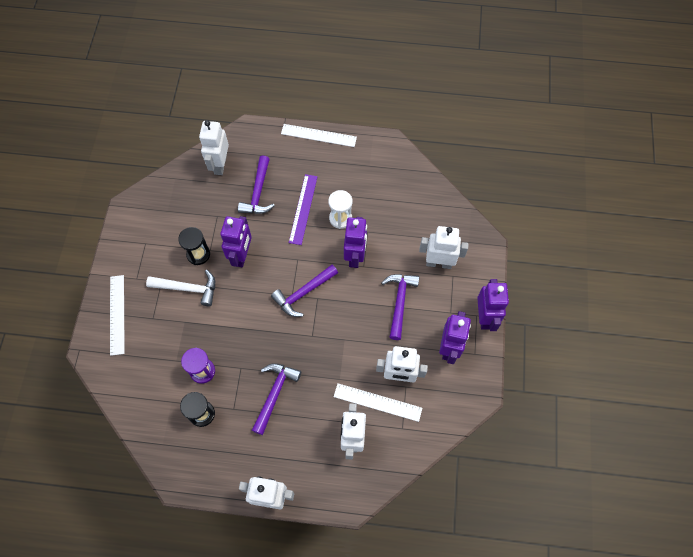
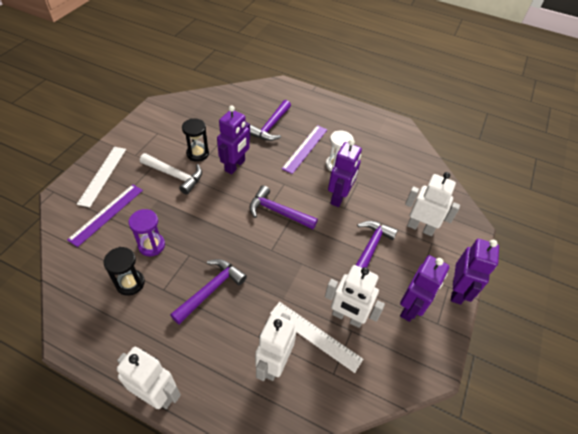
camera: 15 degrees right, 15 degrees down
(144, 355) = (106, 214): none -> purple ruler
(220, 164) = (248, 100): white robot -> none
(303, 293) = (278, 212): purple hammer -> purple hammer turned 45 degrees clockwise
(318, 135) = (339, 103): white ruler -> none

